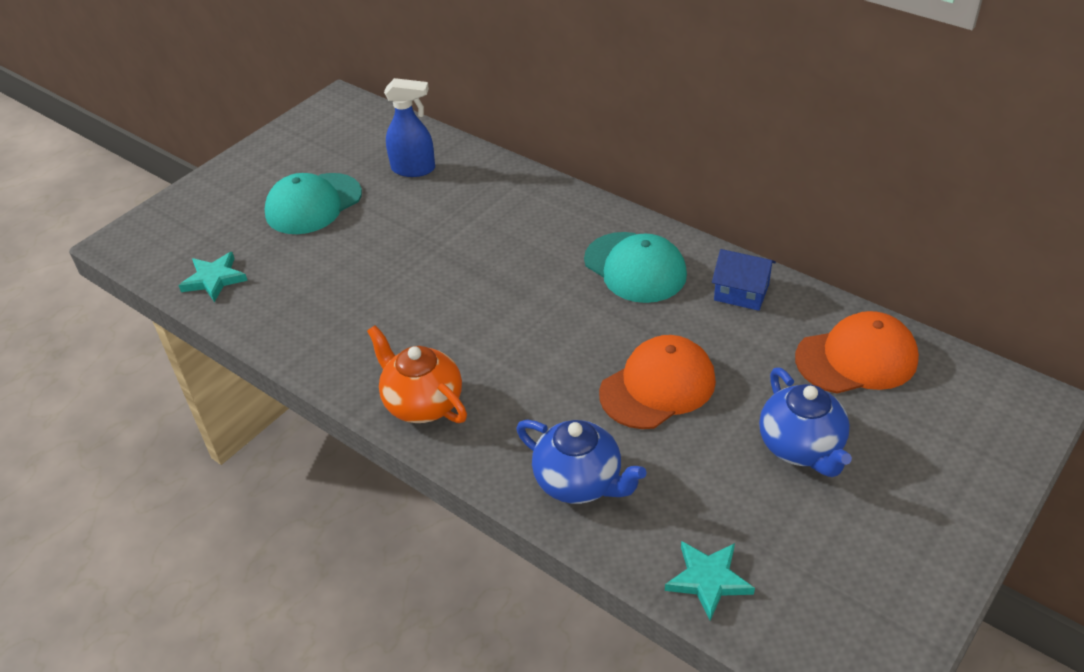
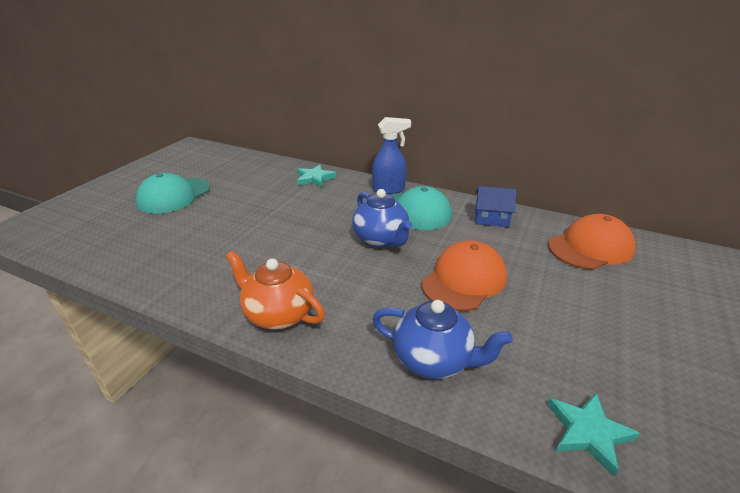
camera: 15 degrees left, 10 degrees down
(214, 279) = (91, 246): turquoise star -> turquoise star (315, 178)
(414, 169) = (246, 173): blue spray bottle -> blue spray bottle (389, 189)
(801, 447) = (592, 308): blue teapot -> blue teapot (381, 239)

